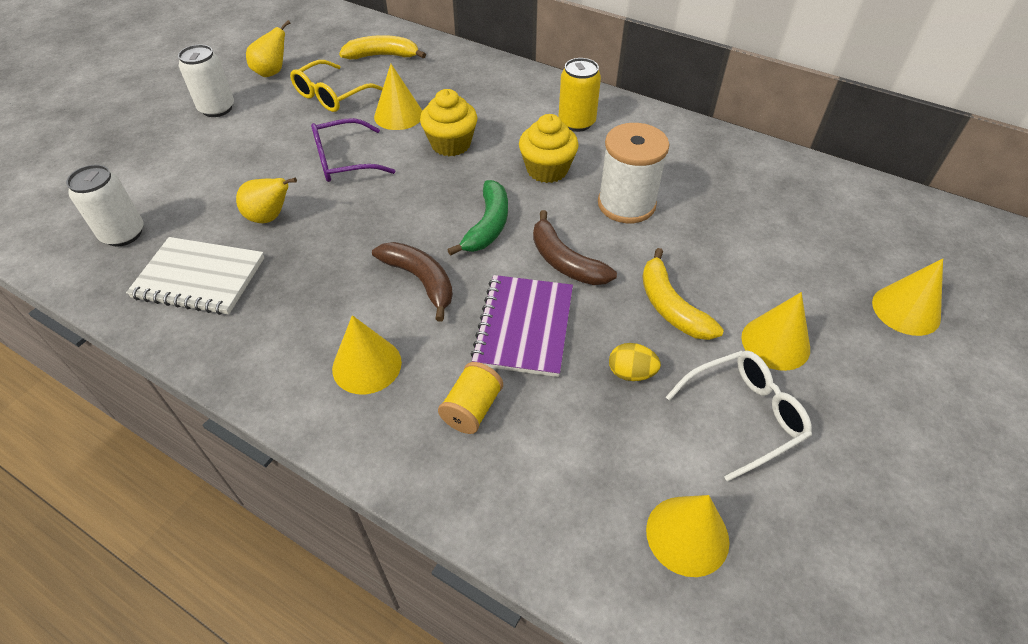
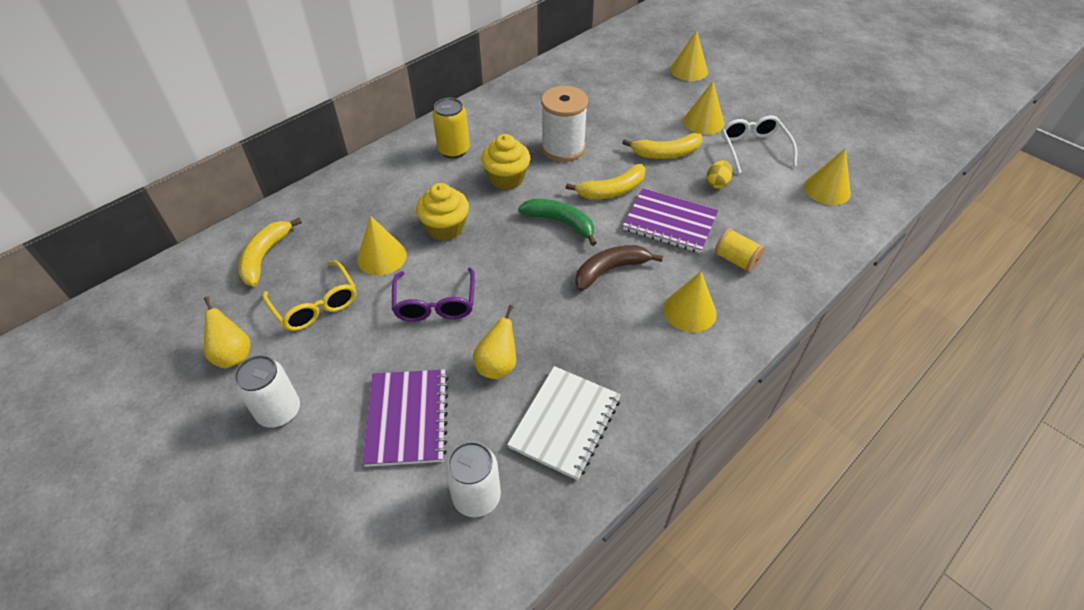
camera: 75 degrees left, 0 degrees up
(208, 175) = (407, 418): none -> purple notebook
(565, 261) = (612, 190): brown banana -> yellow banana

